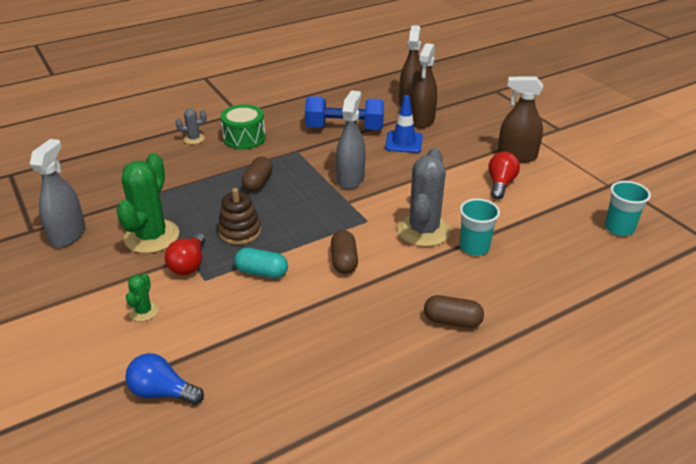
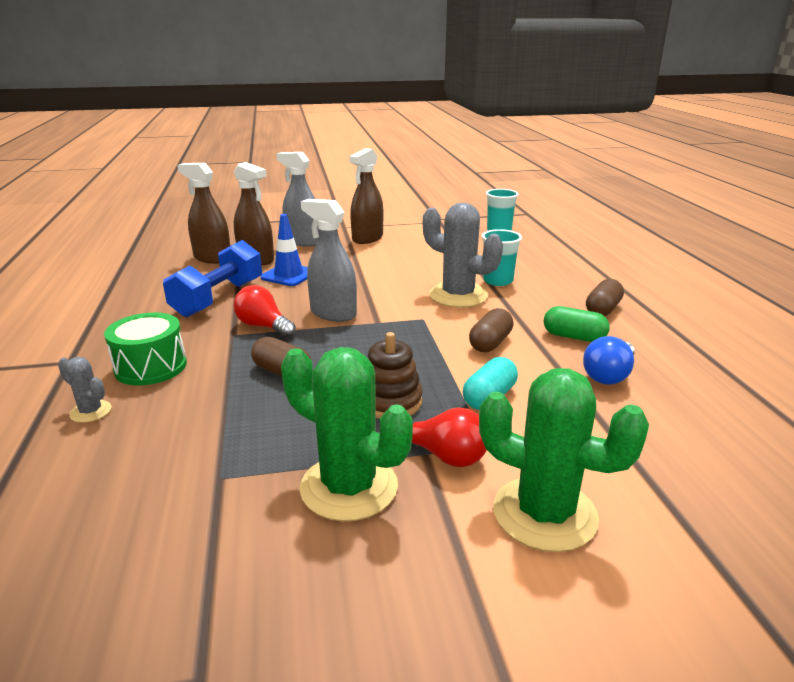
camera: 70 degrees left, 10 degrees down
(68, 234) = (265, 608): grey spray bottle -> grey spray bottle (303, 242)
(144, 311) = (544, 514): green cactus -> green cactus, size x2.13
(162, 392) = (724, 510): blue light bulb -> blue light bulb (609, 375)
(194, 139) = (91, 411): grey cactus -> grey cactus turned 60 degrees counterclockwise
(344, 261) = (490, 343): brown capsule -> brown capsule turned 75 degrees counterclockwise
(380, 306) = (574, 337): none -> green capsule
(500, 184) = (406, 252): red light bulb -> red light bulb (263, 326)

